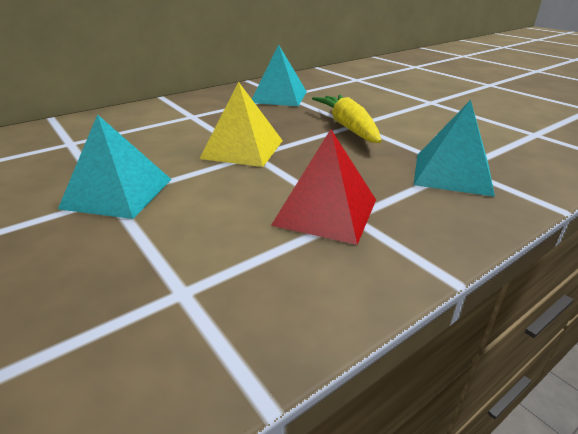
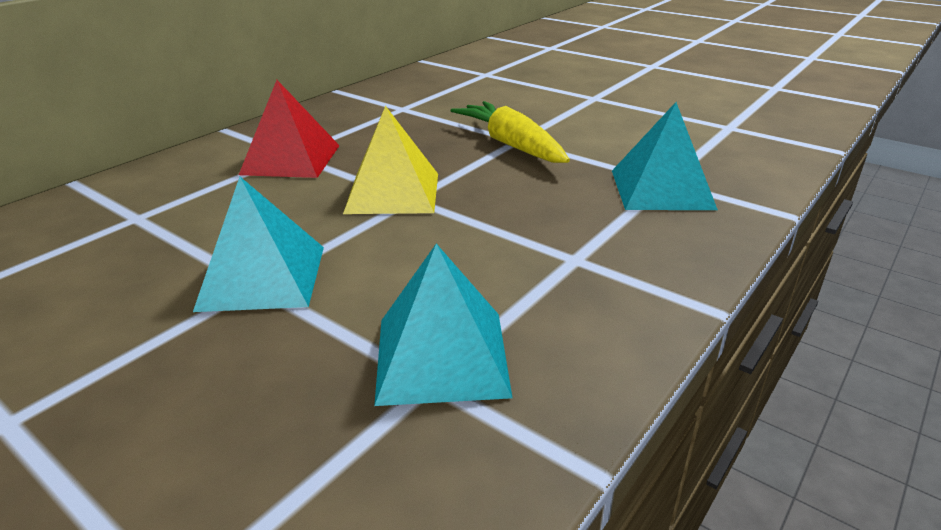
camera: 15 degrees left, 0 degrees up
(279, 97) = (396, 111): turquoise pyramid -> turquoise pyramid (441, 356)
(326, 212) = (543, 258): red pyramid -> red pyramid (291, 159)

